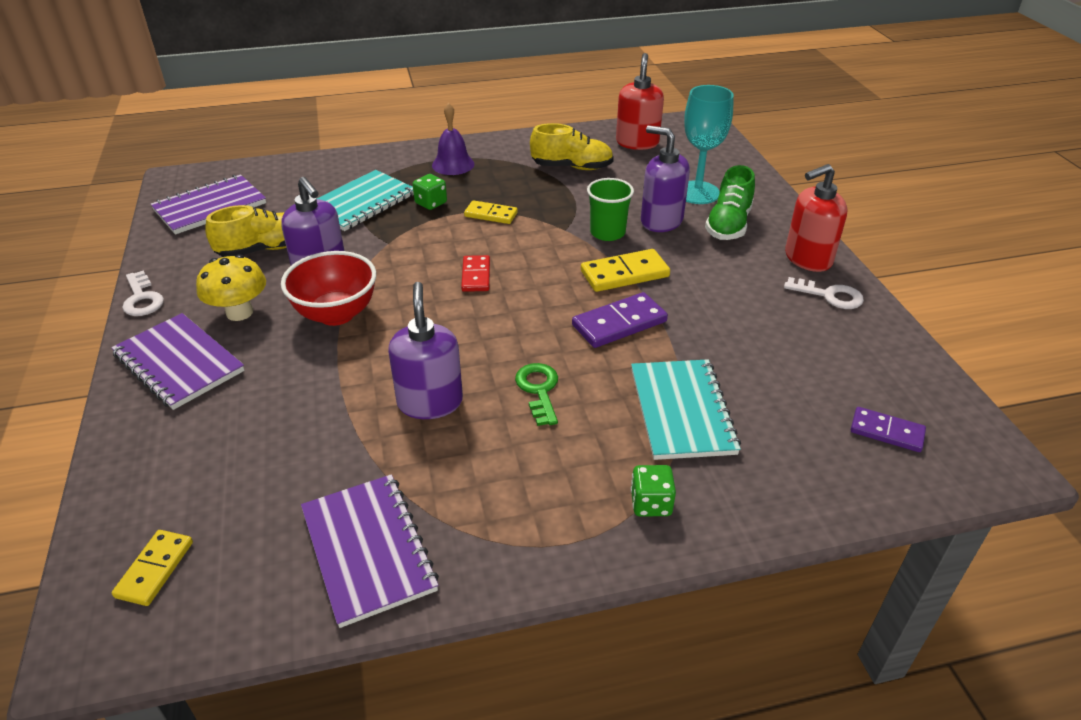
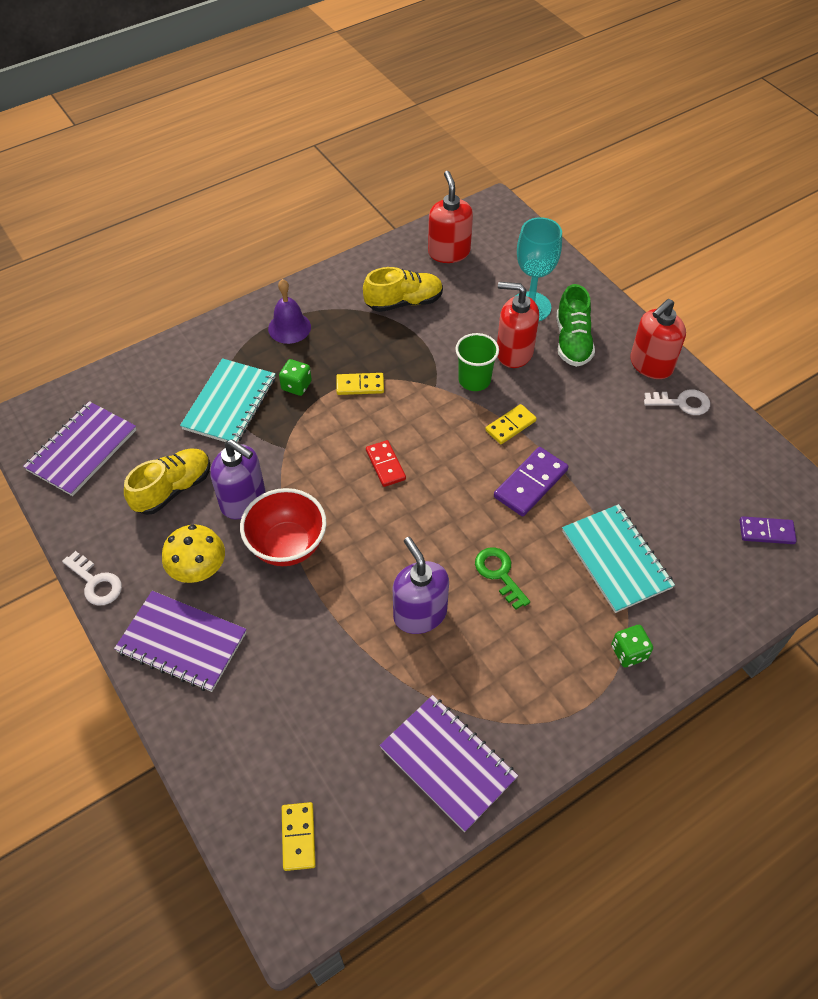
camera: 20 degrees left, 15 degrees up
(624, 274) = (510, 425): yellow domino -> yellow domino, size x0.66
(661, 221) = (514, 352): purple soap dispenser -> red soap dispenser

